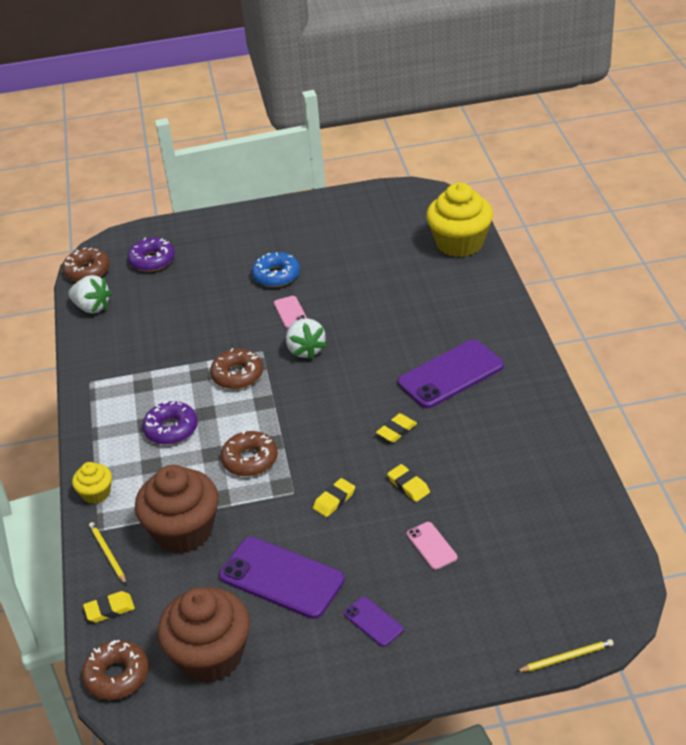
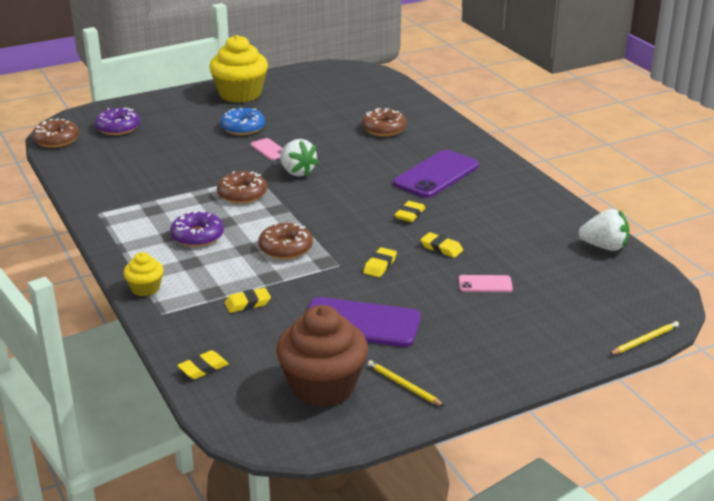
camera: 20 degrees left, 10 degrees down
(92, 307) = (74, 163): white strawberry -> white strawberry (604, 246)
(108, 554) = (180, 329): yellow pencil -> yellow pencil (404, 385)
(117, 676) = (236, 415): brown donut -> brown donut (384, 129)
(183, 531) = (247, 303): brown cupcake -> yellow eraser
(373, 621) = (463, 341): purple phone -> none
(431, 546) = (485, 284): pink phone -> pink phone turned 45 degrees counterclockwise
(459, 243) = (395, 95): yellow cupcake -> yellow cupcake (240, 94)

